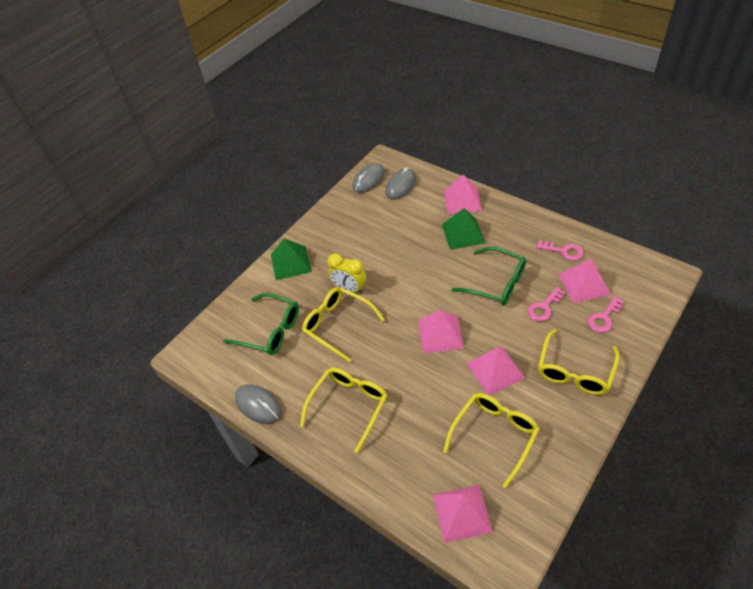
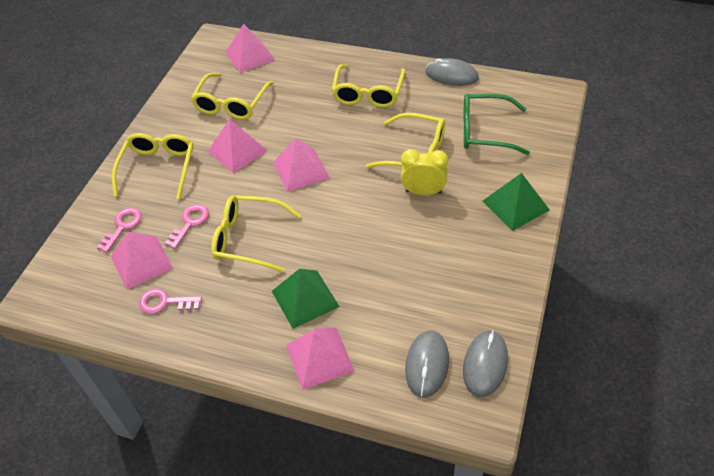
camera: 160 degrees right, 0 degrees up
(496, 283) = (248, 239): green glasses -> yellow glasses

